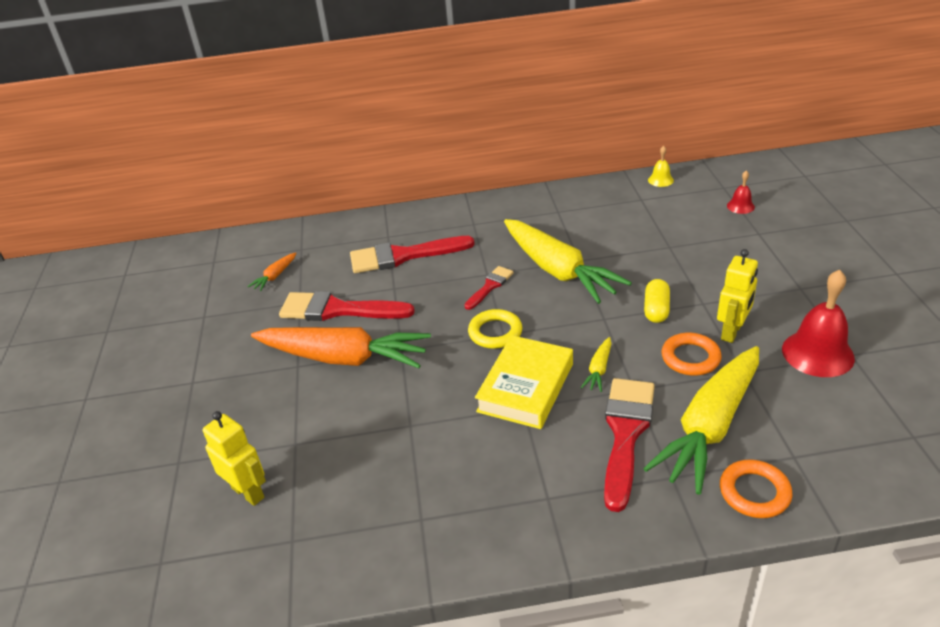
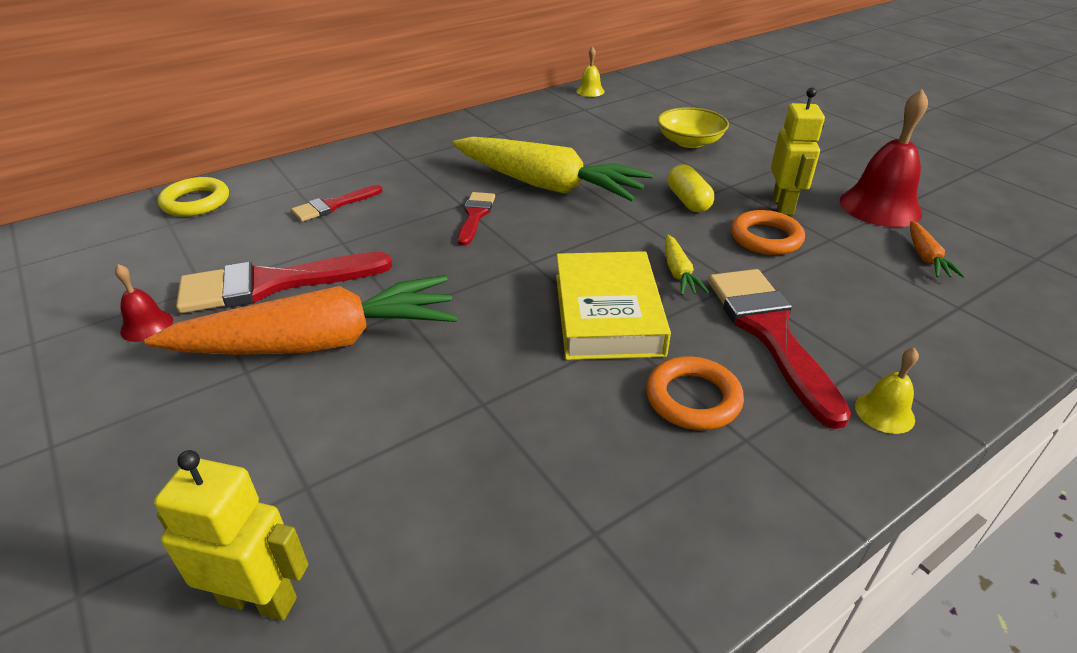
camera: 30 degrees left, 0 degrees up
(275, 276) = (141, 264): orange carrot -> orange carrot (926, 257)
(403, 256) = (333, 205): red brush -> red brush, size x0.53
(495, 332) = (520, 262): yellow ring -> yellow ring (196, 202)
(655, 512) = (884, 412): none -> yellow bell
(705, 252) = (689, 142): none -> yellow bowl
(710, 427) = (851, 300): yellow carrot -> none
(740, 206) = (688, 101): red bell -> red bell (147, 326)
(754, 492) = (961, 355): orange ring -> orange ring (693, 398)

